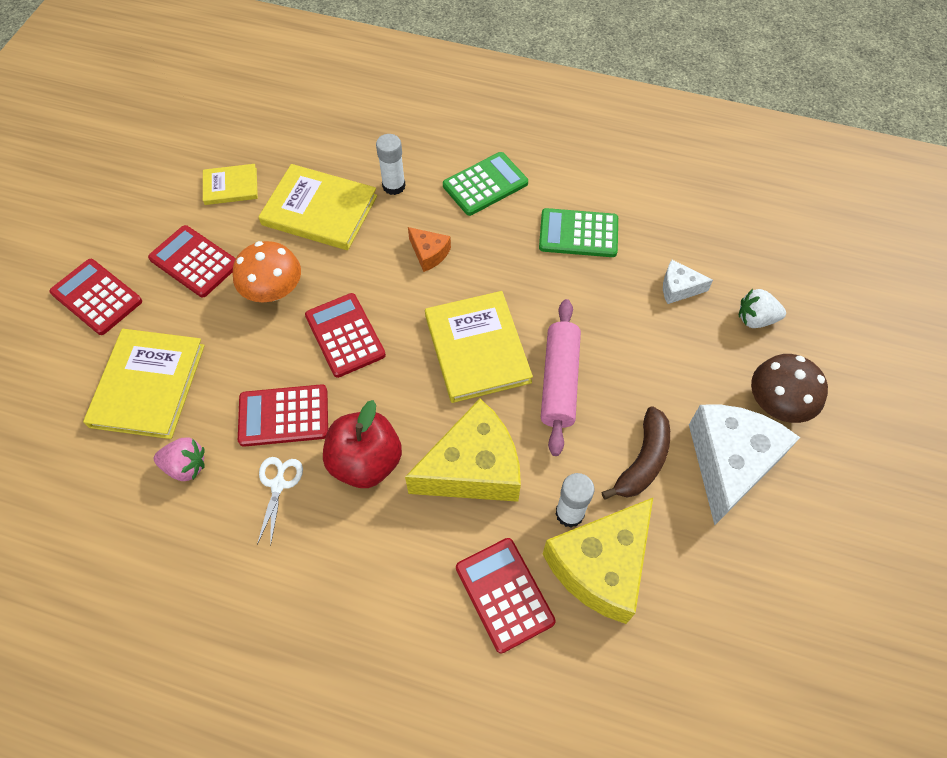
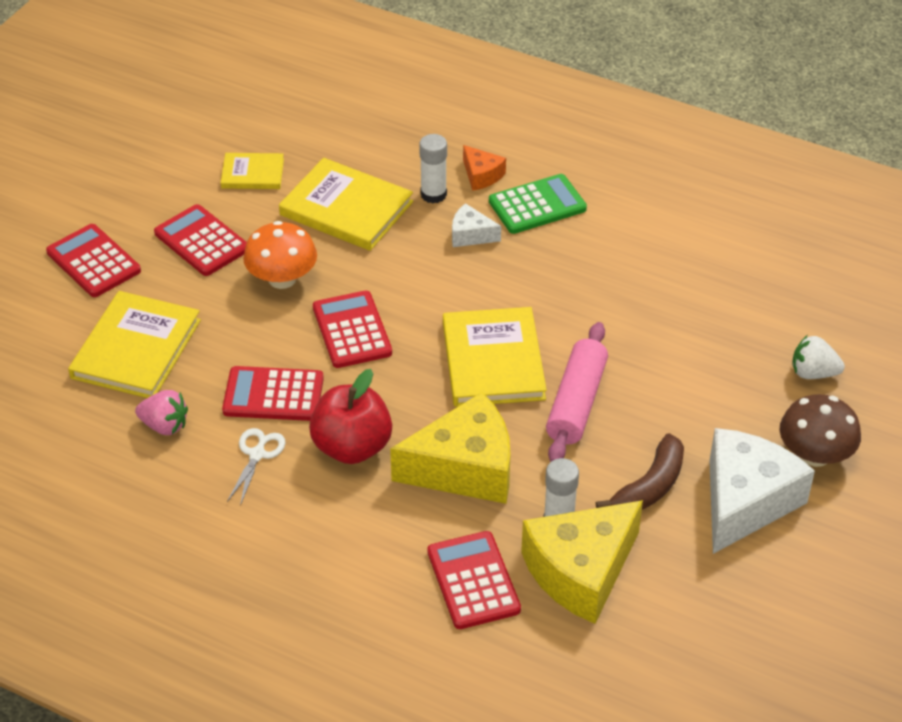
camera: 10 degrees right, 15 degrees down
(429, 253) = (459, 265): orange cheese -> orange cheese (481, 175)
(578, 234) = (632, 266): green calculator -> none
(679, 288) = (733, 332): white cheese -> white cheese (470, 235)

